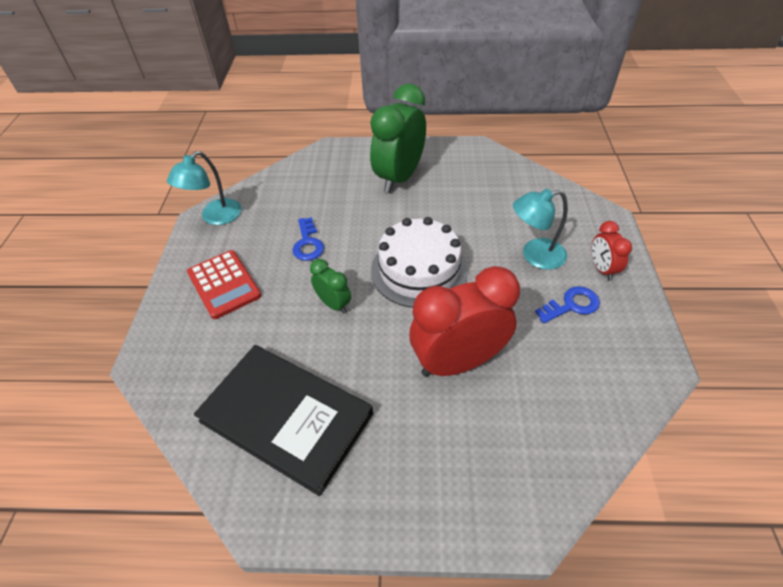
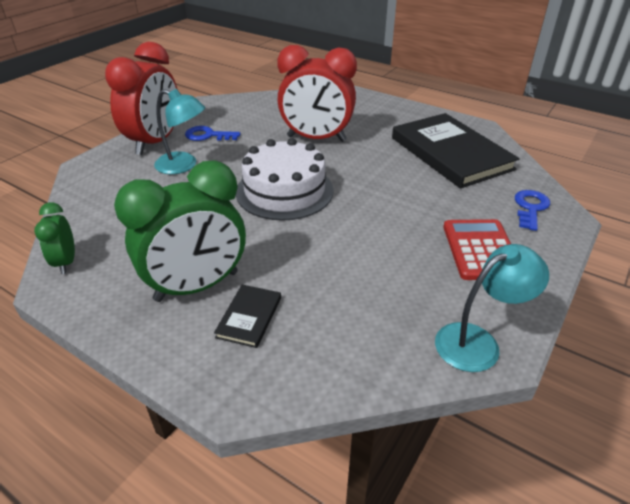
camera: 150 degrees left, 10 degrees down
(308, 243) = (370, 254): blue key -> blue key (530, 208)
(334, 304) = (378, 196): green clock -> green clock (66, 262)
(353, 177) = (249, 317): none -> black book
(602, 269) = (155, 142): red clock -> red clock, size x2.04

